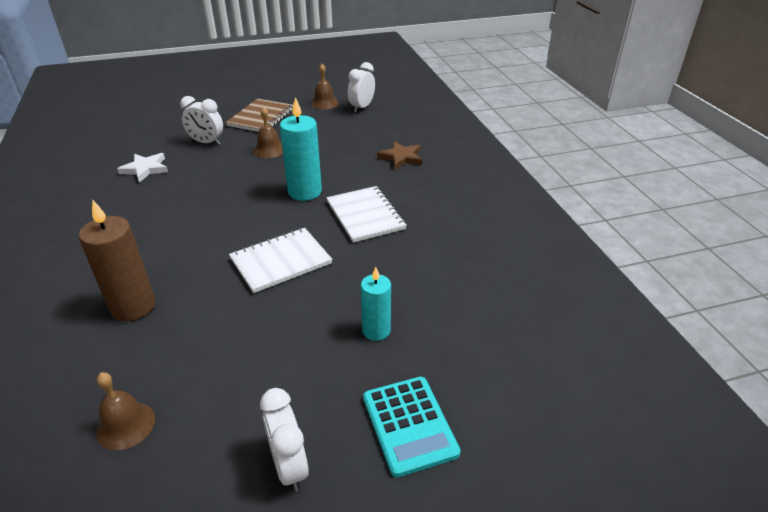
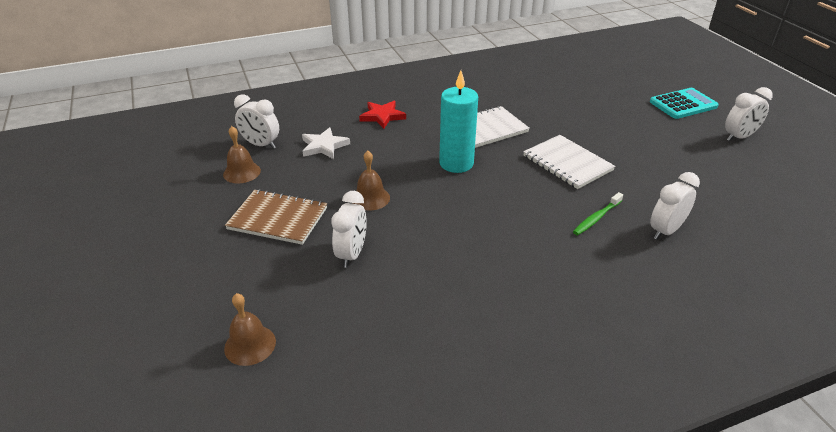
camera: 95 degrees left, 0 degrees up
(126, 425) = (767, 201): brown bell -> brown bell (250, 345)
(133, 306) = (665, 231): brown candle -> white clock
(145, 169) = (429, 295): white star -> white star (324, 146)
(180, 263) = (596, 218): none -> green toothbrush
(376, 330) = (619, 117): turquoise candle -> none
(401, 157) = (382, 116): brown star -> red star

